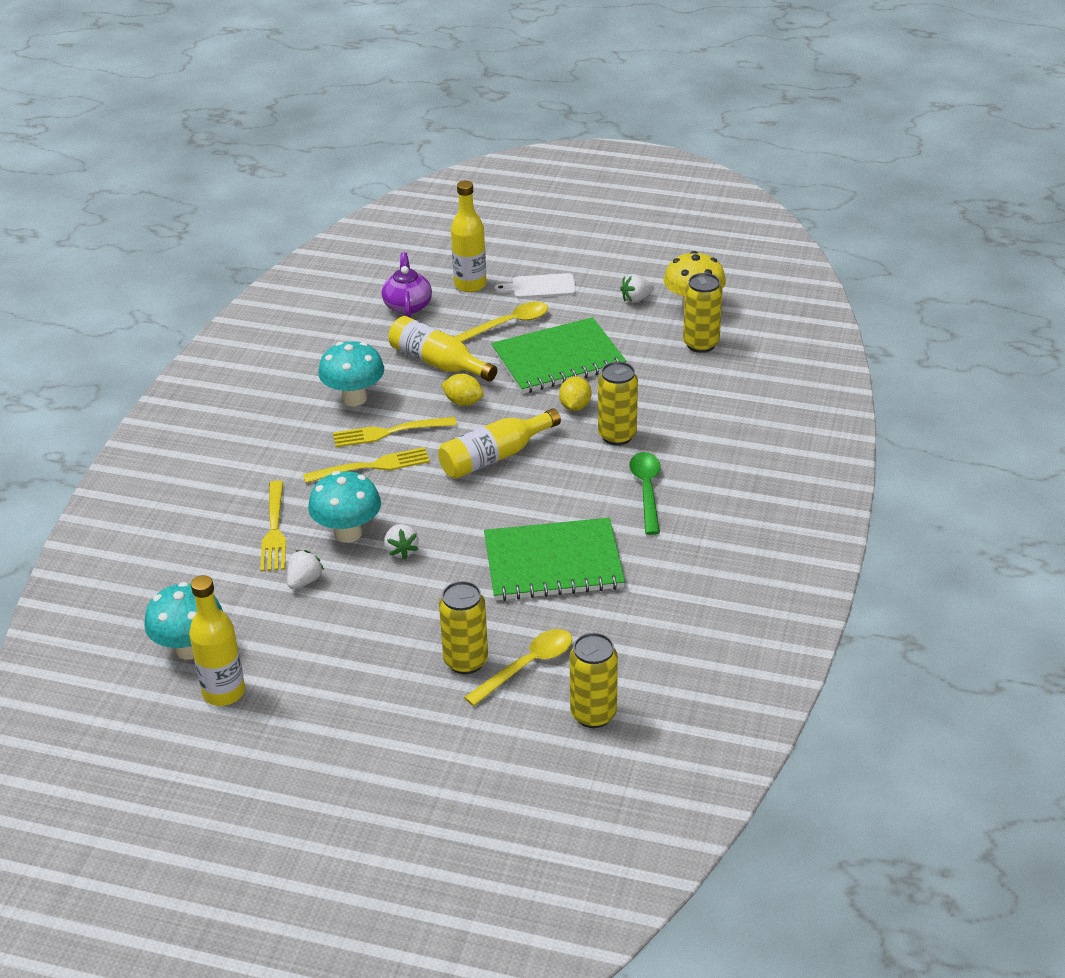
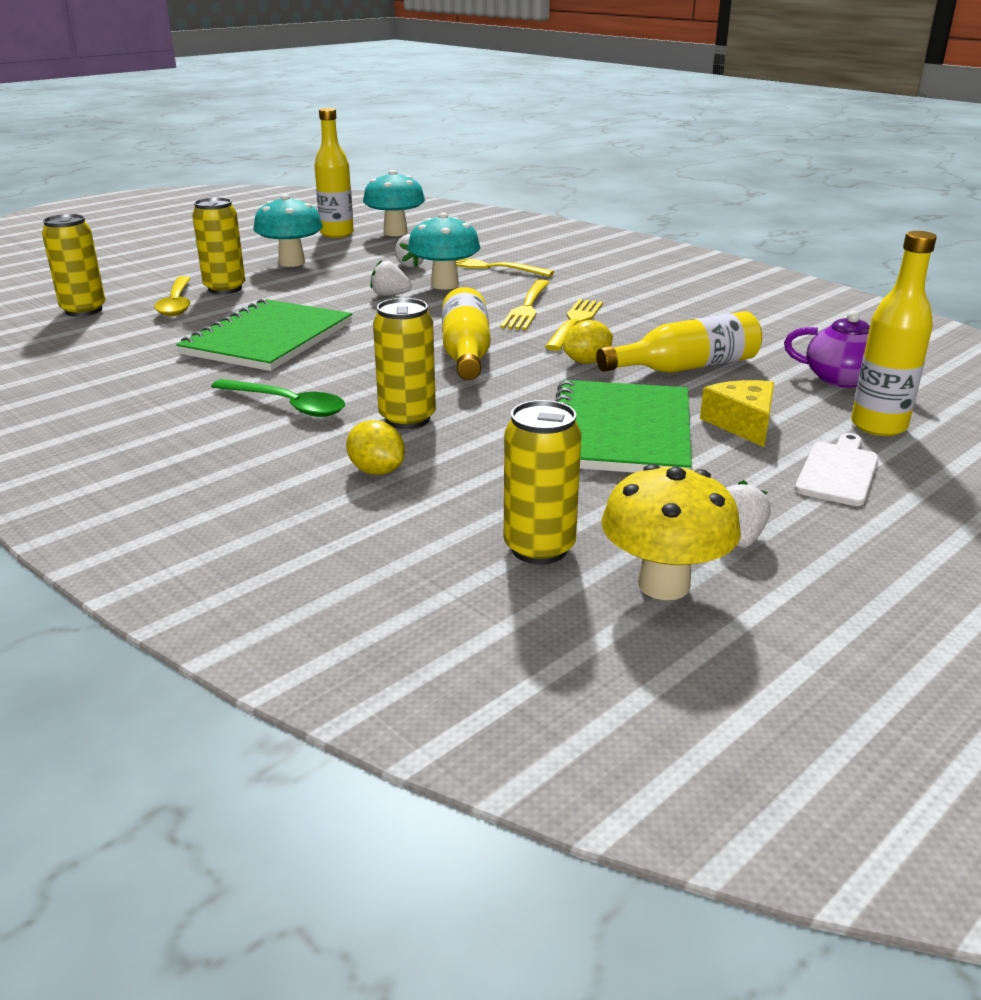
camera: 120 degrees right, 10 degrees down
(354, 398) = (656, 321): turquoise mushroom -> turquoise mushroom (292, 262)
(508, 324) = (742, 424): yellow spoon -> yellow cheese
(575, 406) = (500, 413): yellow lemon -> yellow lemon (376, 471)

